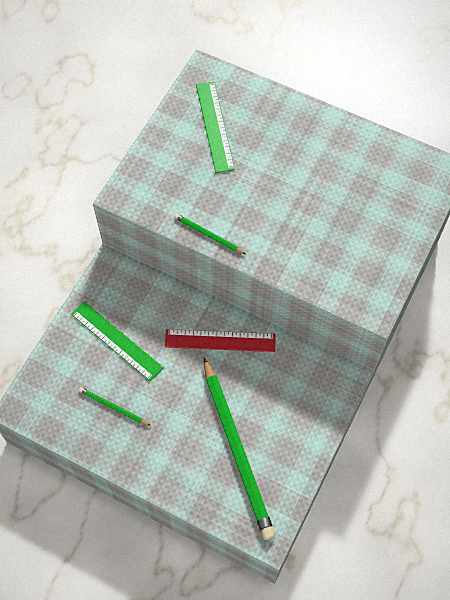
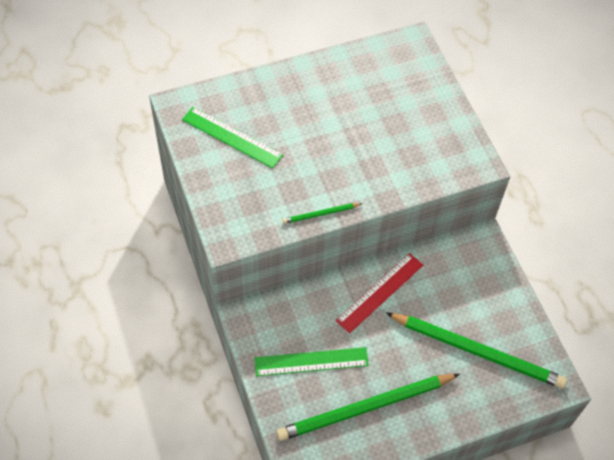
camera: 50 degrees left, 5 degrees down
(113, 407) = (365, 408): green pencil -> green pencil, size x2.33

